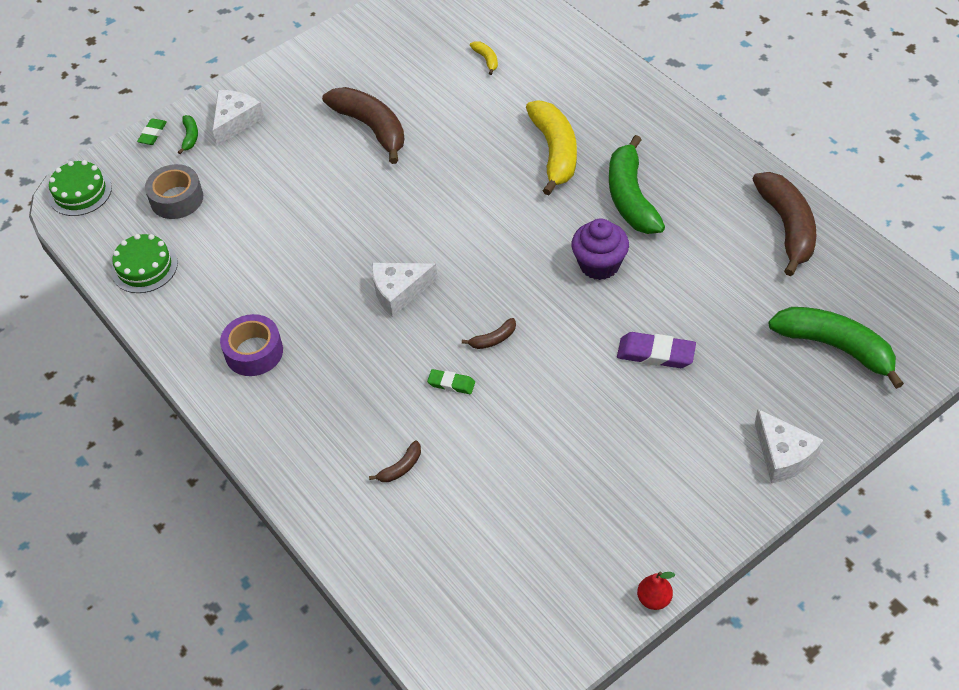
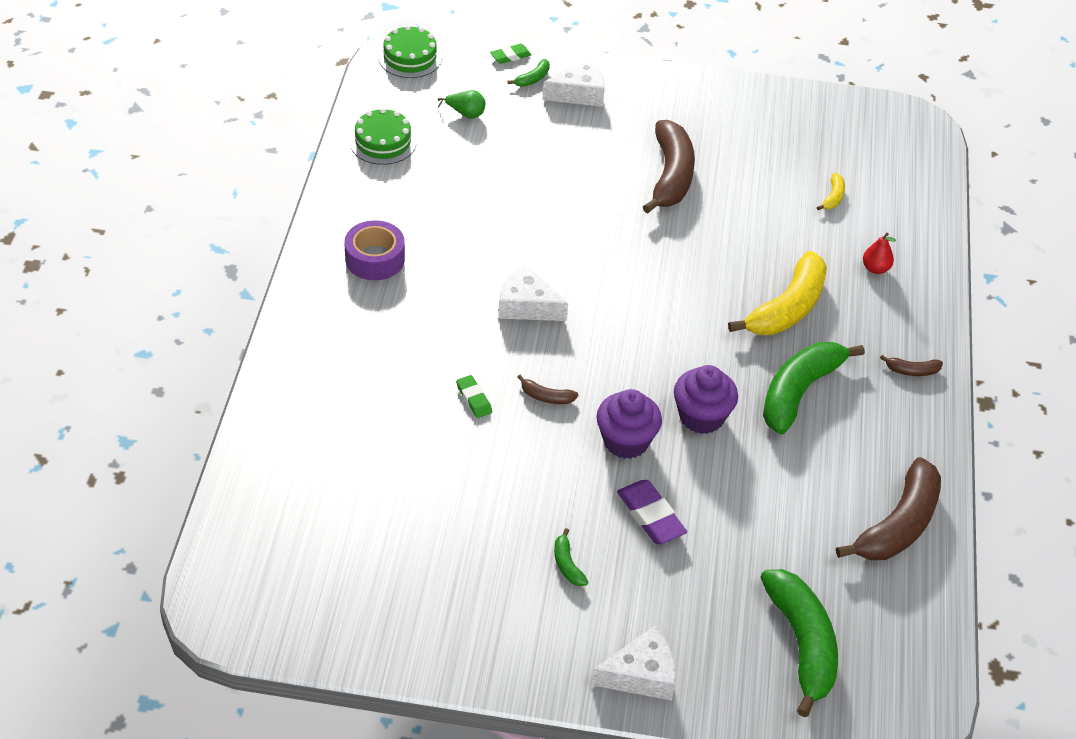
camera: 40 degrees right, 5 degrees down
(177, 199) = (465, 114): grey tape -> green pear
(401, 467) = (362, 421): brown banana -> brown banana (912, 371)
(578, 321) = (626, 441): none -> purple cupcake
(652, 432) = (567, 564): none -> green banana
(654, 599) = (403, 670): red pear -> red pear (875, 268)
(783, 455) = (641, 675): white cheese -> white cheese turned 120 degrees counterclockwise

